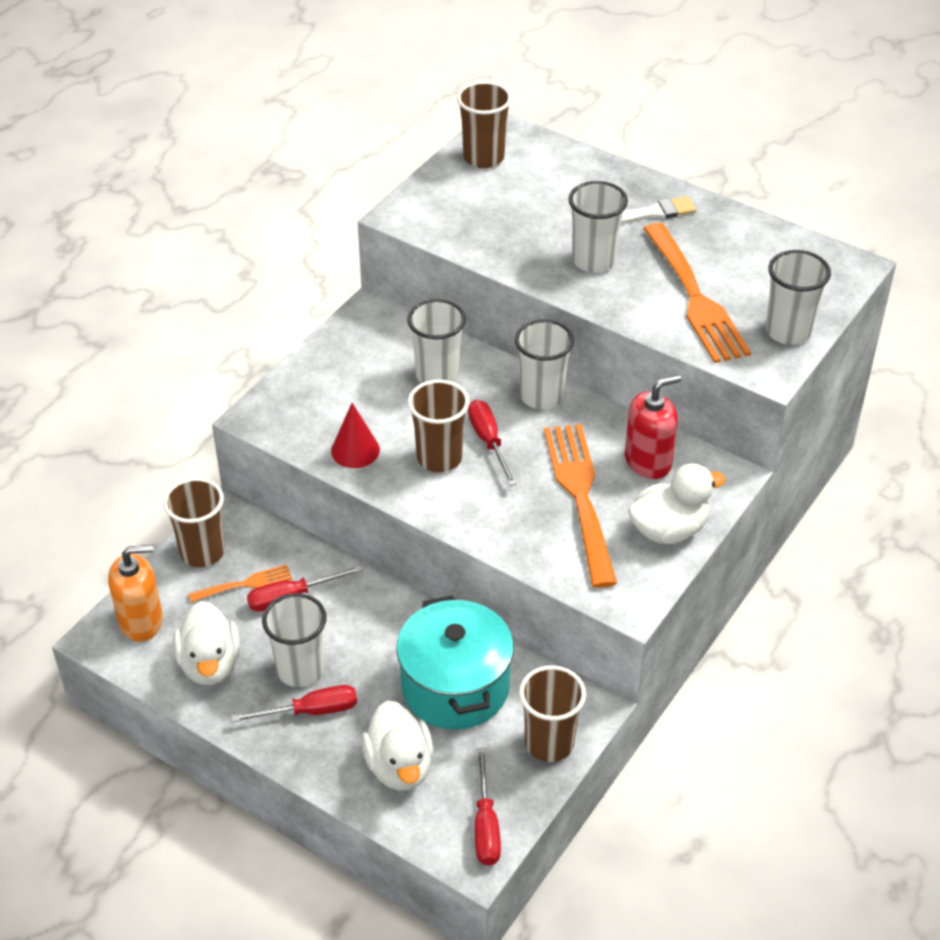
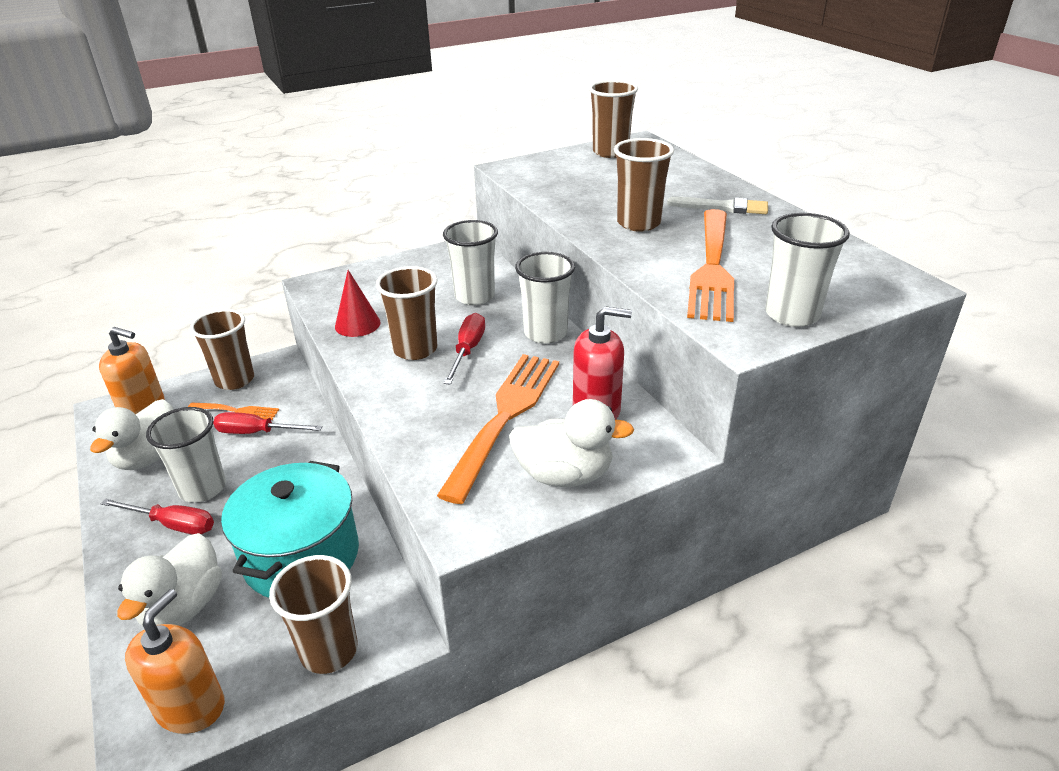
camera: 30 degrees right, 10 degrees down
(486, 825) = (191, 707): red screwdriver -> orange soap dispenser
(593, 260) = (638, 223): white cup -> brown cup

